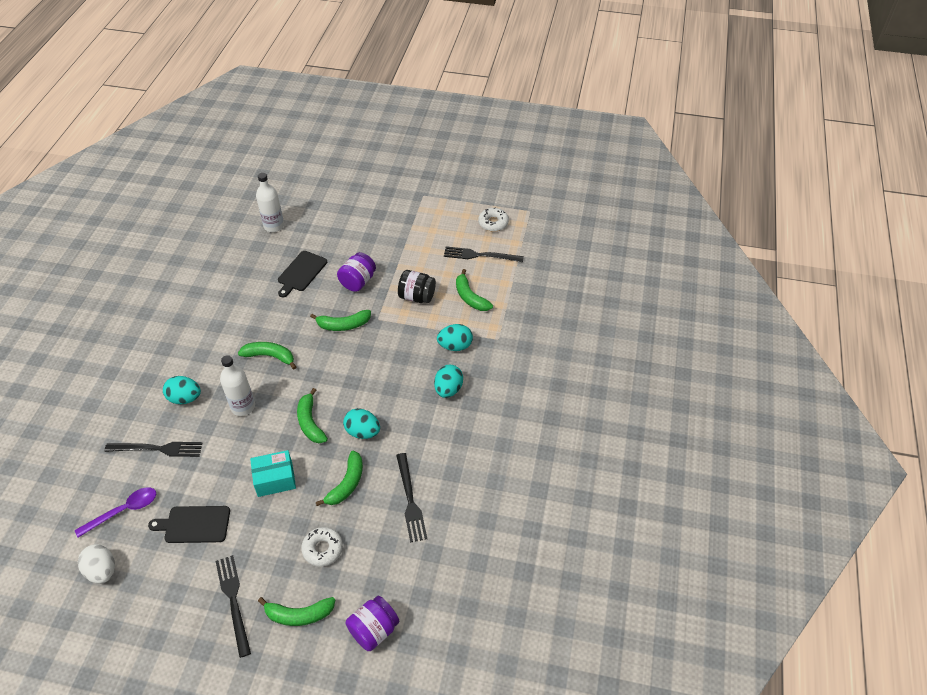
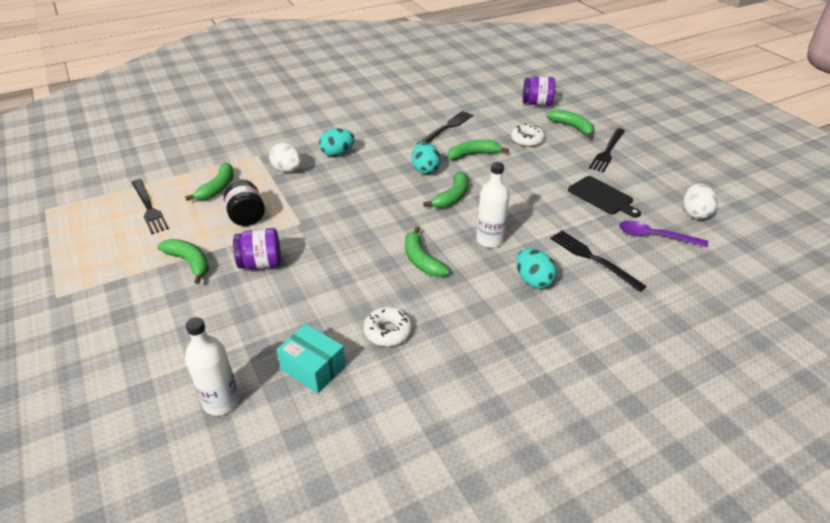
camera: 130 degrees left, 10 degrees down
(275, 479) = (518, 184): turquoise box -> turquoise box (313, 368)
(301, 273) = (287, 314): black cutting board -> none
(343, 325) = (331, 239): green banana -> green banana (189, 262)
(455, 346) = (288, 170): turquoise egg -> white egg
(493, 223) = (84, 222): white donut -> white donut (388, 331)

